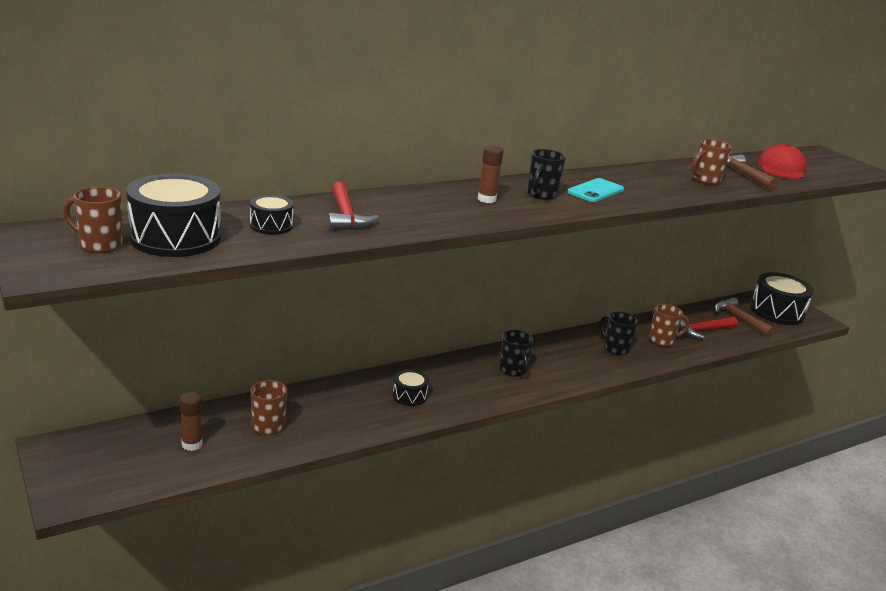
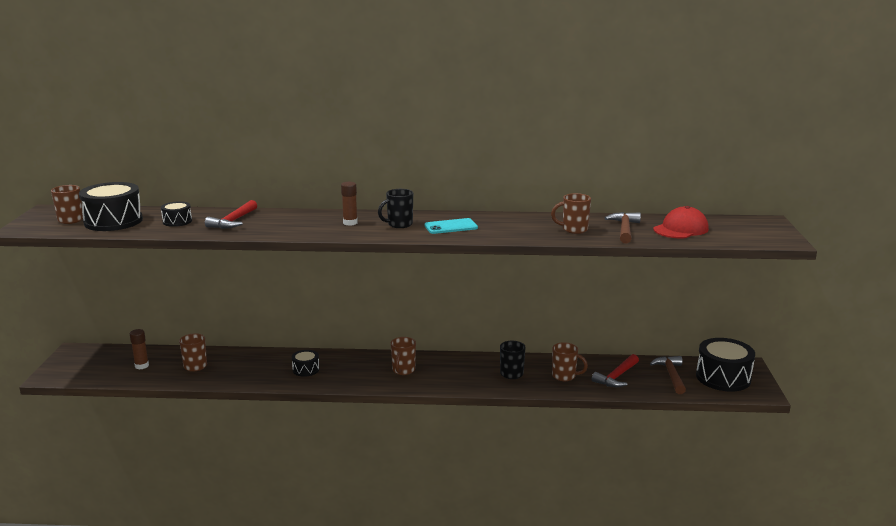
camera: 35 degrees right, 5 degrees down
(513, 371) = (403, 370): black mug -> brown mug
(702, 330) = (616, 377): red hammer -> red hammer turned 60 degrees counterclockwise

